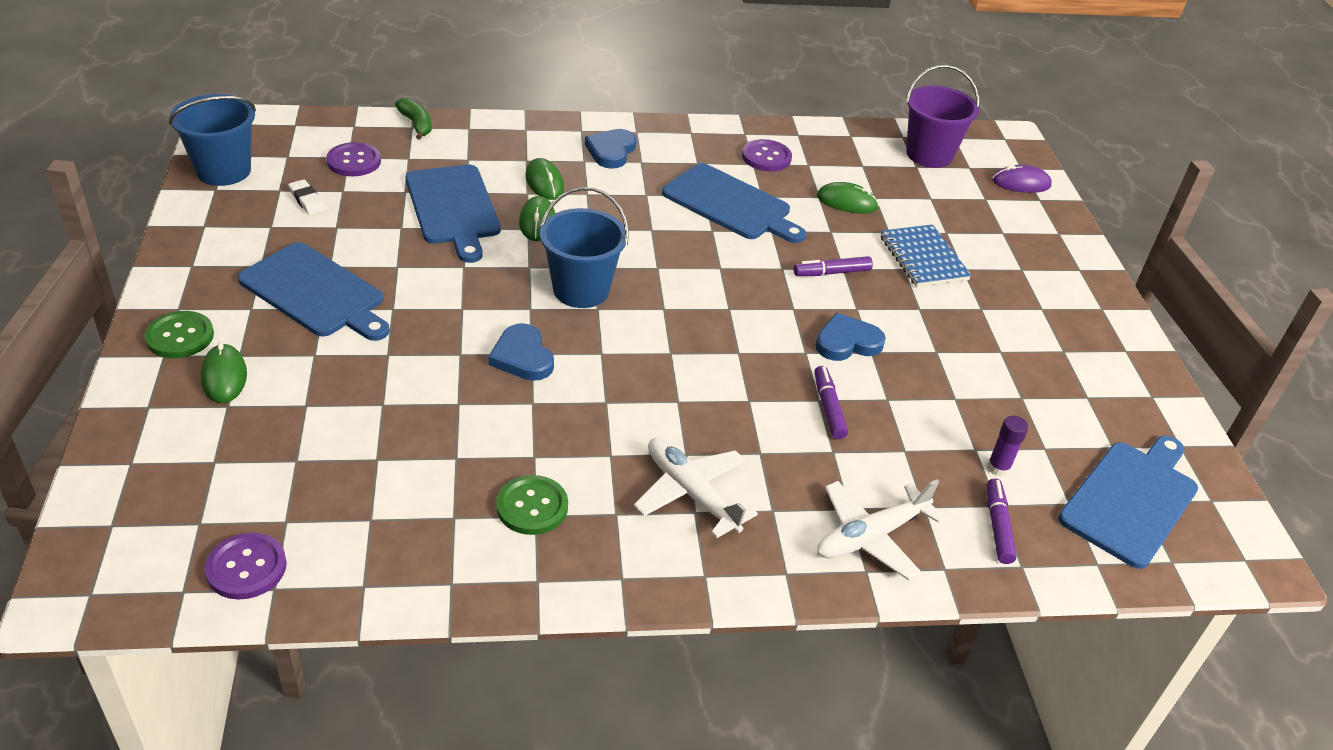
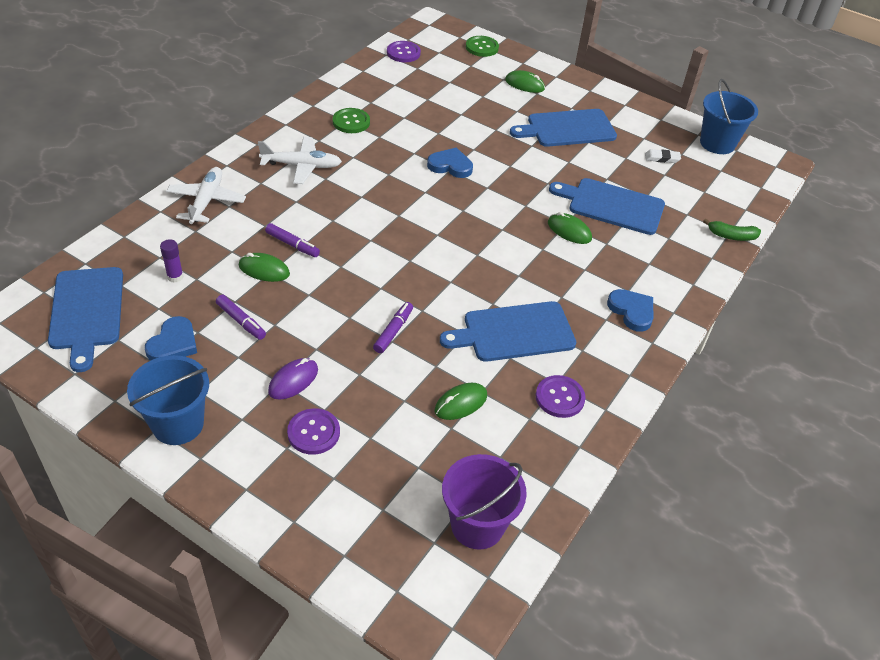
camera: 130 degrees right, 5 degrees up
(180, 337) = (566, 84): green button -> green button (482, 47)
(354, 161) = (697, 191): purple button -> purple button (313, 432)
(544, 182) = (613, 257): green mouse -> green mouse (264, 270)
(581, 290) = (485, 213): blue bucket -> blue bucket (178, 424)
(847, 342) = (327, 289): blue heart -> blue heart (173, 343)
(923, 258) = (357, 395): blue notebook -> none
(997, 526) = (151, 246): purple marker -> purple marker (241, 321)
(1021, 183) = (377, 563): purple mouse -> purple mouse (293, 380)

